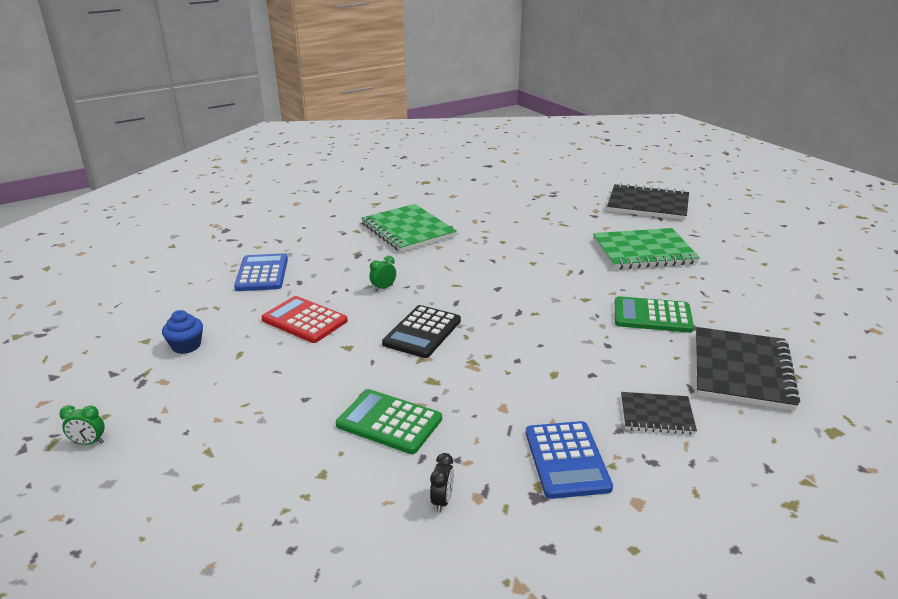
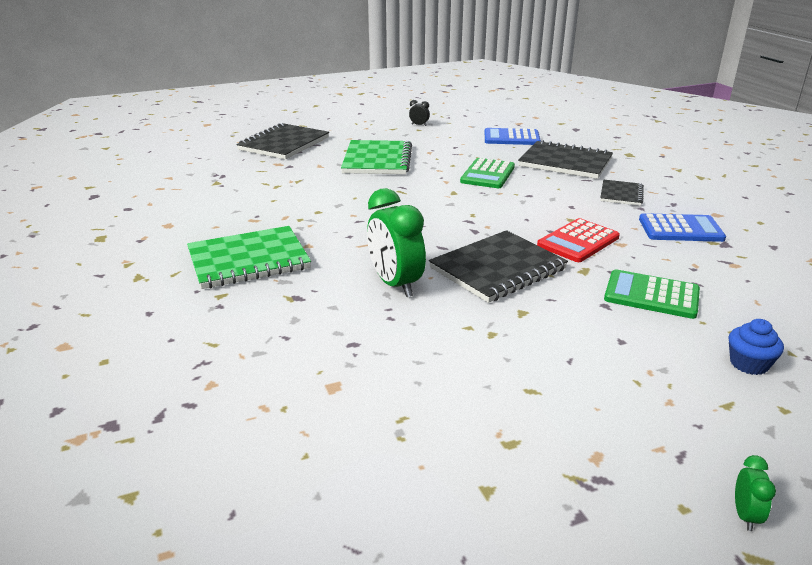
camera: 80 degrees left, 0 degrees up
(186, 346) = (507, 441): blue cupcake -> blue cupcake (749, 364)
(262, 273) = (311, 377): blue calculator -> blue calculator (511, 138)
(304, 320) = (458, 340): red calculator -> red calculator (578, 241)
(383, 288) = (395, 284): green clock -> green clock, size x2.31
(389, 422) = (651, 295): green calculator -> green calculator turned 75 degrees clockwise
(422, 332) = (498, 269): black calculator -> black notebook
(442, 501) = (745, 279): black clock -> black clock (419, 125)

